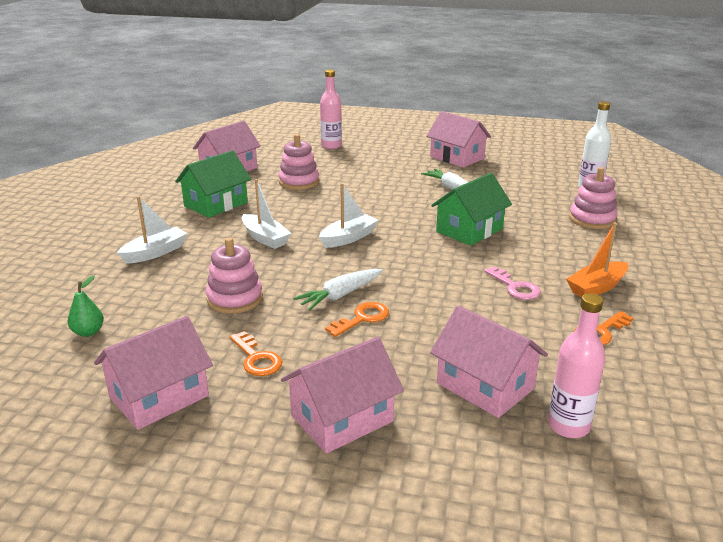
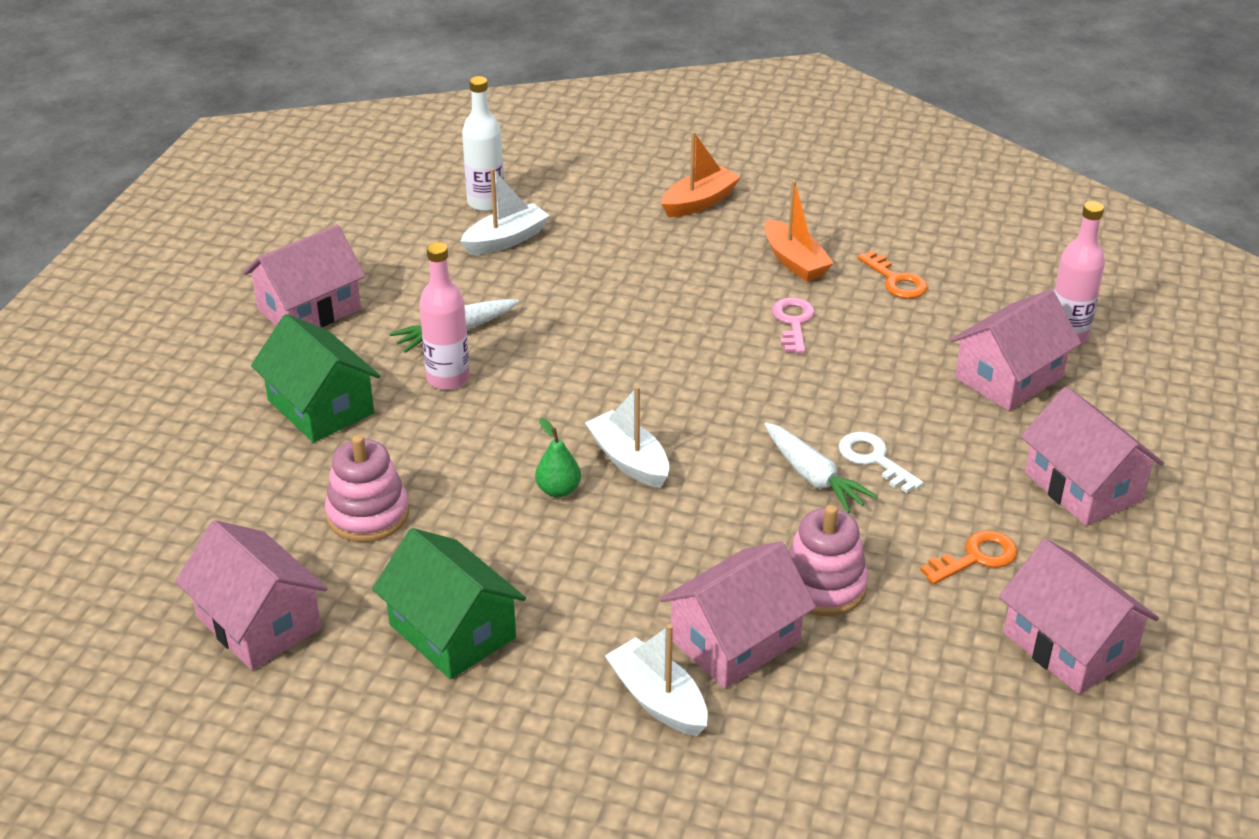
camera: 85 degrees left, 10 degrees up
(88, 332) = (924, 747): green pear -> green pear (558, 490)
(193, 272) = (735, 640): none -> pink house
(265, 238) = (617, 557): white boat -> white boat (506, 240)
(331, 146) = (172, 464): pink bottle -> pink bottle (448, 378)
(362, 318) = (873, 459): orange key -> white key
(469, 230) = (619, 336): green house -> green house (321, 407)
(515, 287) = (793, 322): pink key -> pink key turned 60 degrees counterclockwise
(592, 219) = (600, 224): pink stacking toy -> none
(649, 250) = (699, 202): none -> orange boat

